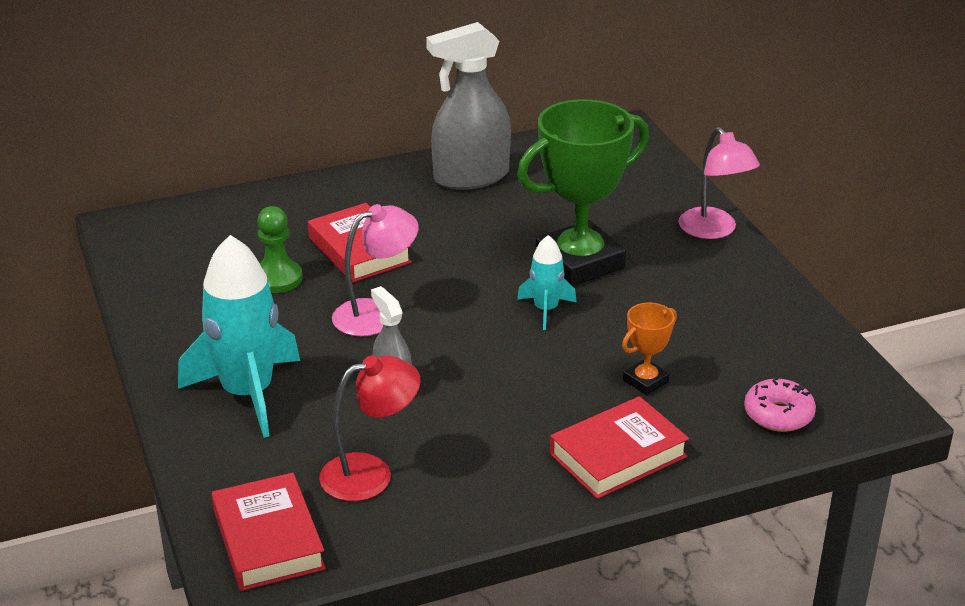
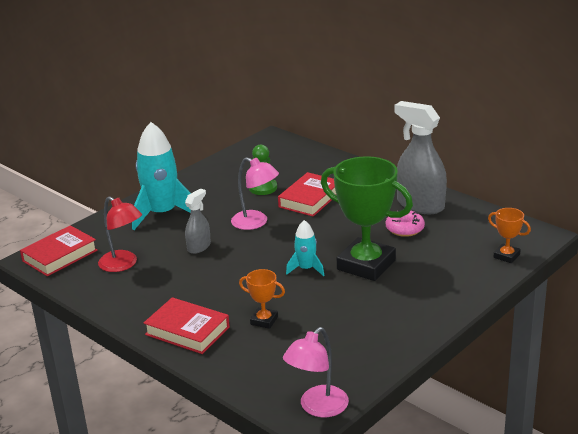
camera: 65 degrees right, 5 degrees down
(648, 165) = (506, 256): none -> orange trophy
(714, 230) = (453, 300): pink lamp -> pink lamp (317, 408)
(778, 415) = (268, 376): pink donut -> pink donut (405, 229)

